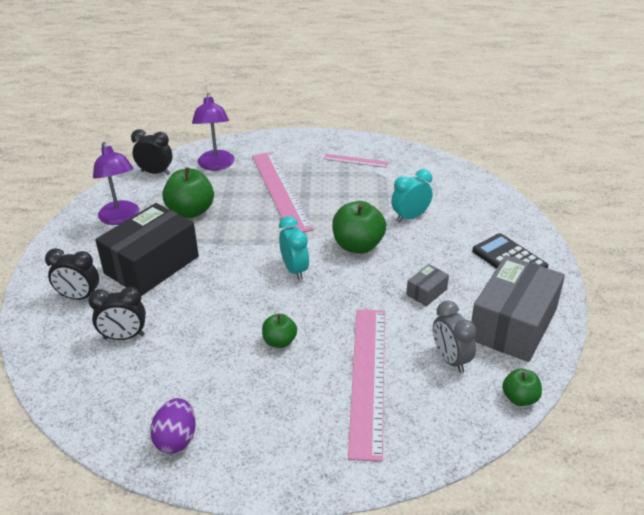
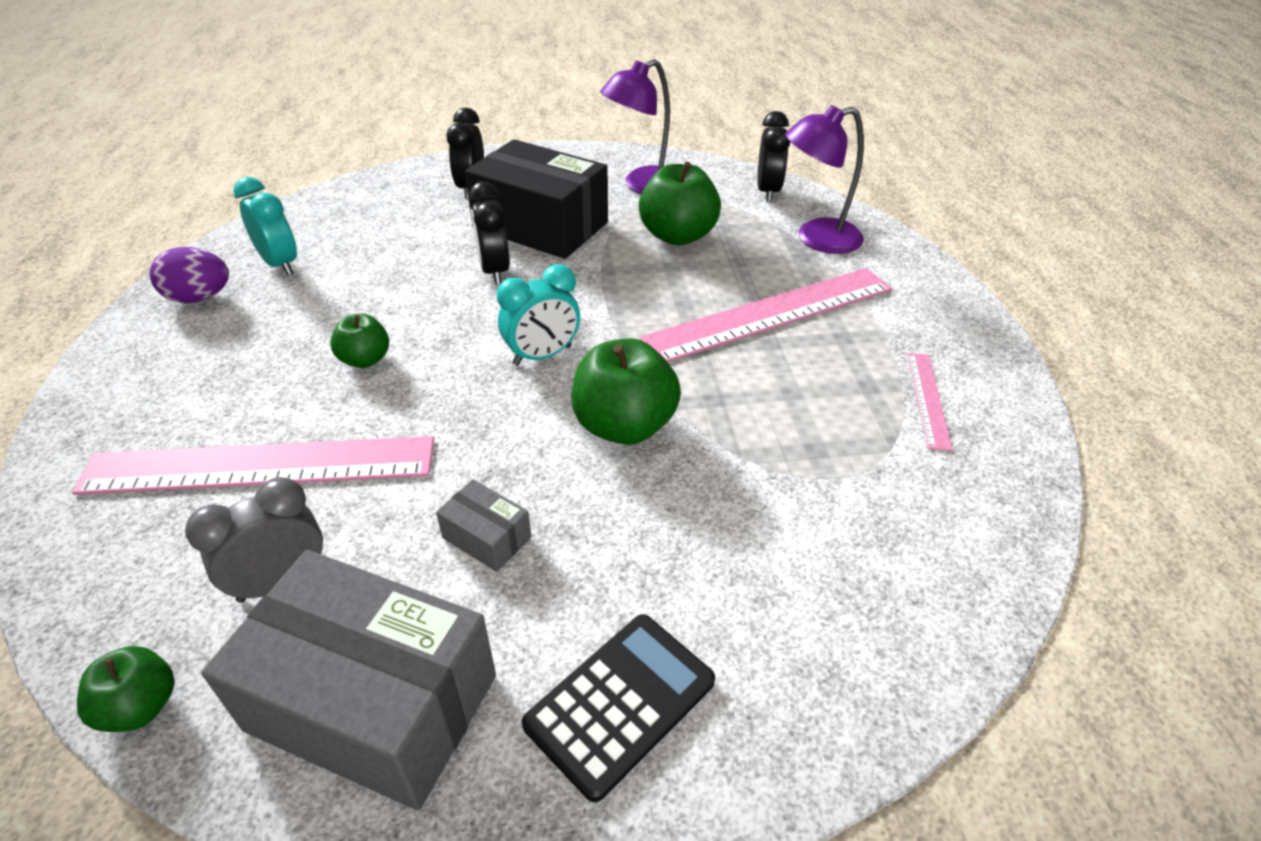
camera: 80 degrees right, 5 degrees up
(124, 337) = (393, 231): black clock -> black clock (494, 271)
(410, 217) = (745, 499): turquoise clock -> turquoise clock (280, 264)

